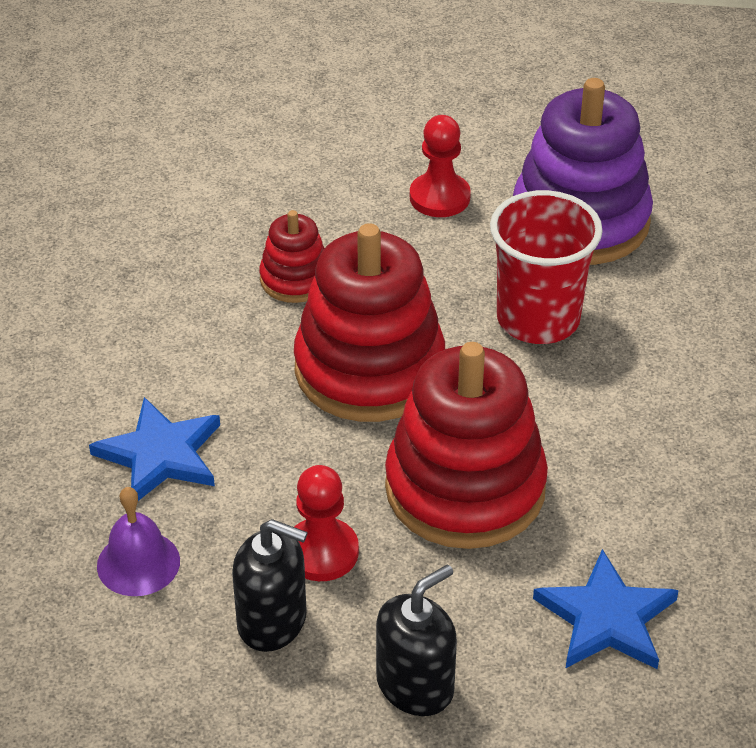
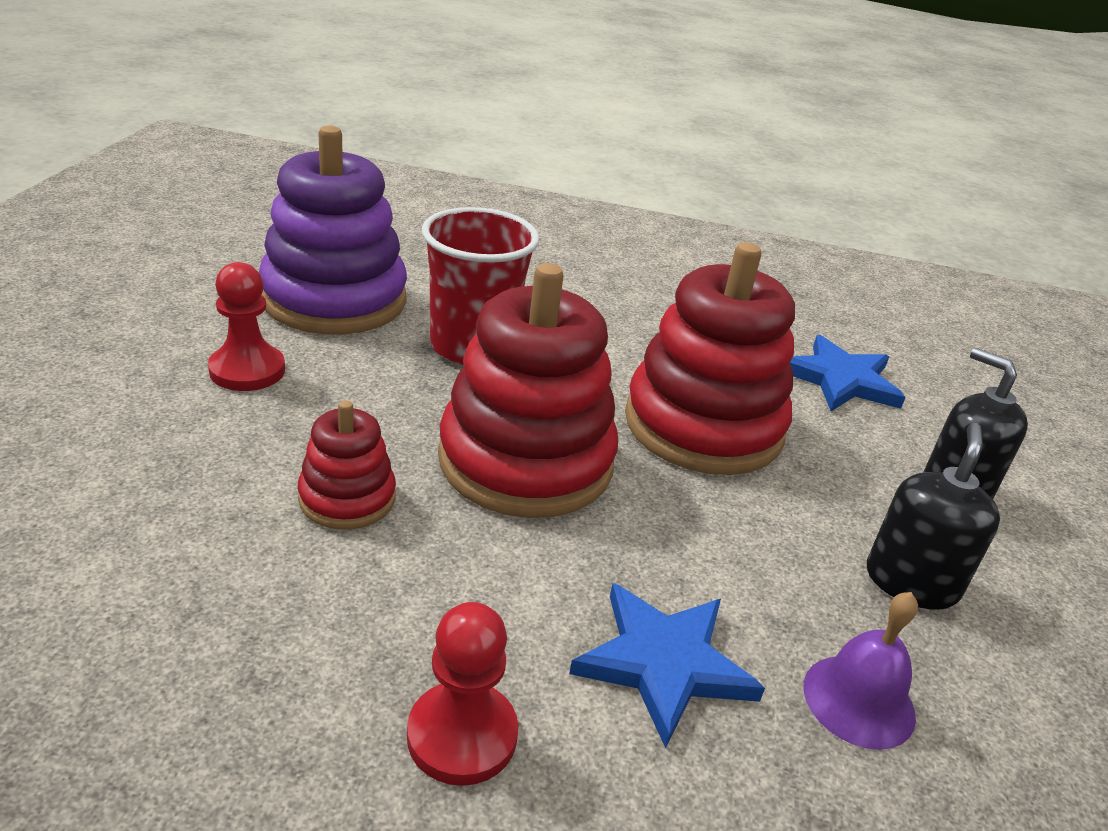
camera: 90 degrees left, 10 degrees down
(321, 552) = (805, 532): red pawn -> red pawn (462, 735)

